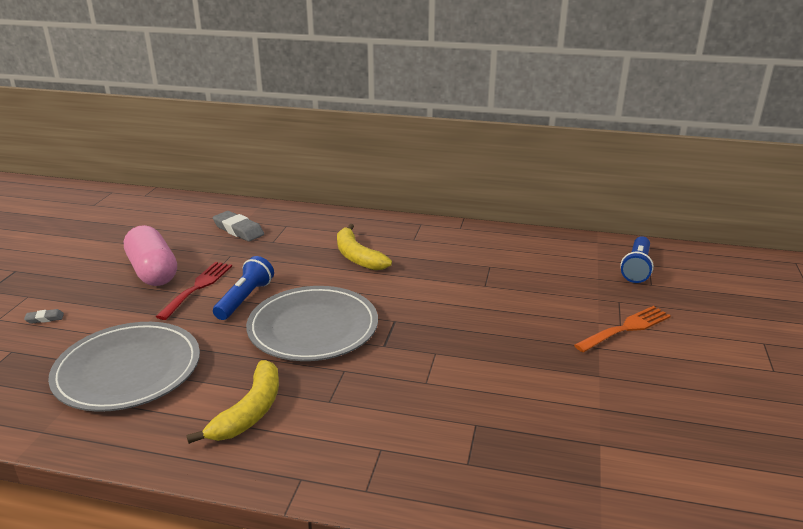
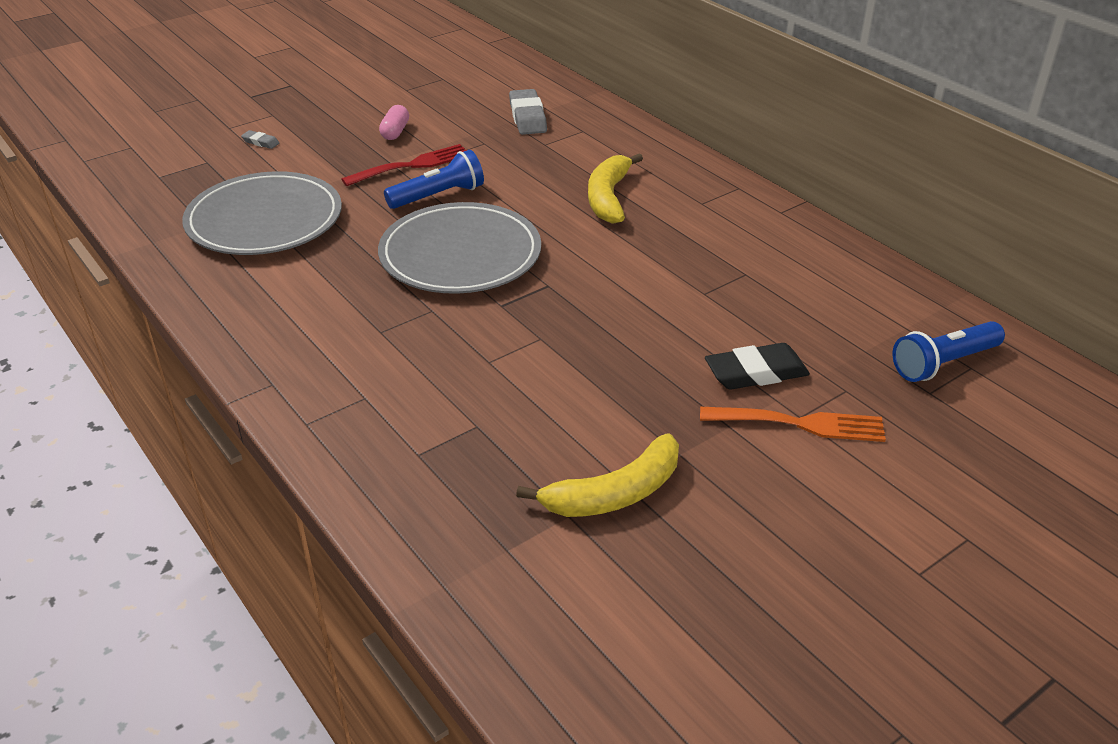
camera: 40 degrees right, 10 degrees up
(153, 271) = (395, 132): pink capsule -> pink capsule, size x0.47
(250, 411) = (308, 305): yellow banana -> yellow banana (615, 493)
(569, 314) = (756, 373): none -> black eraser

